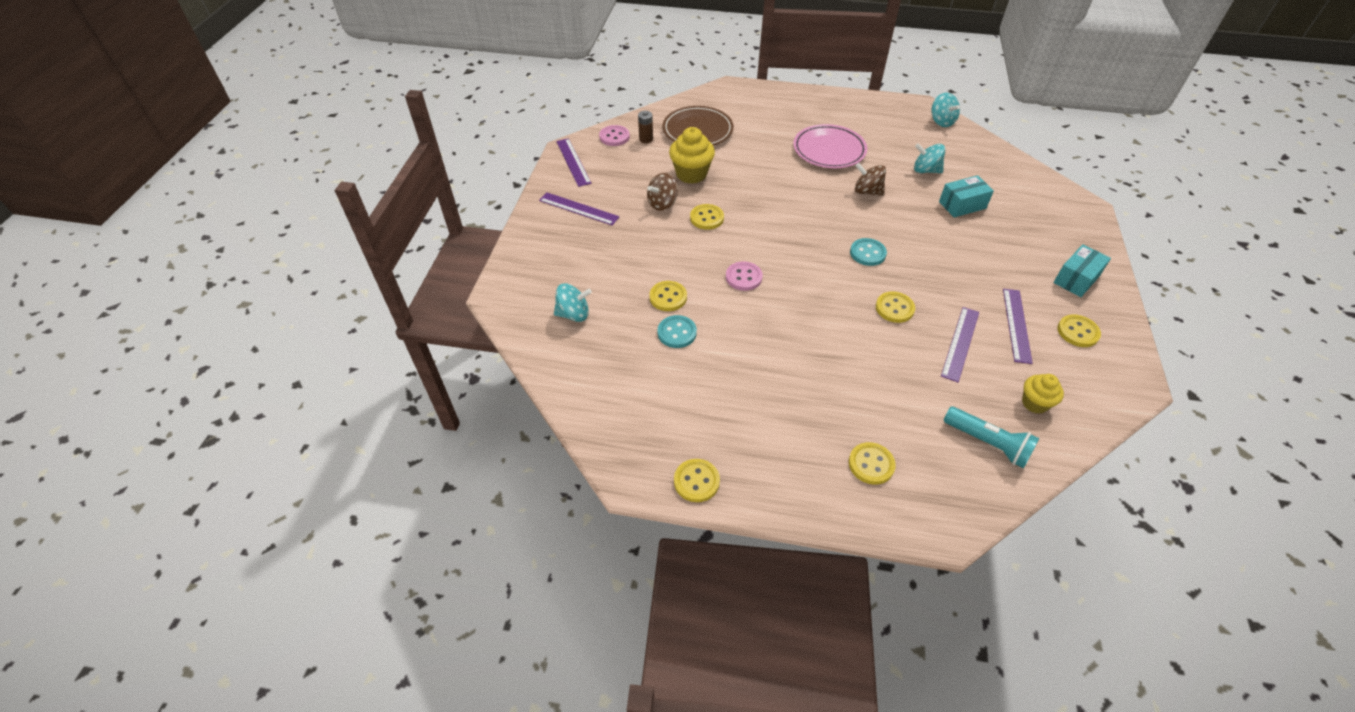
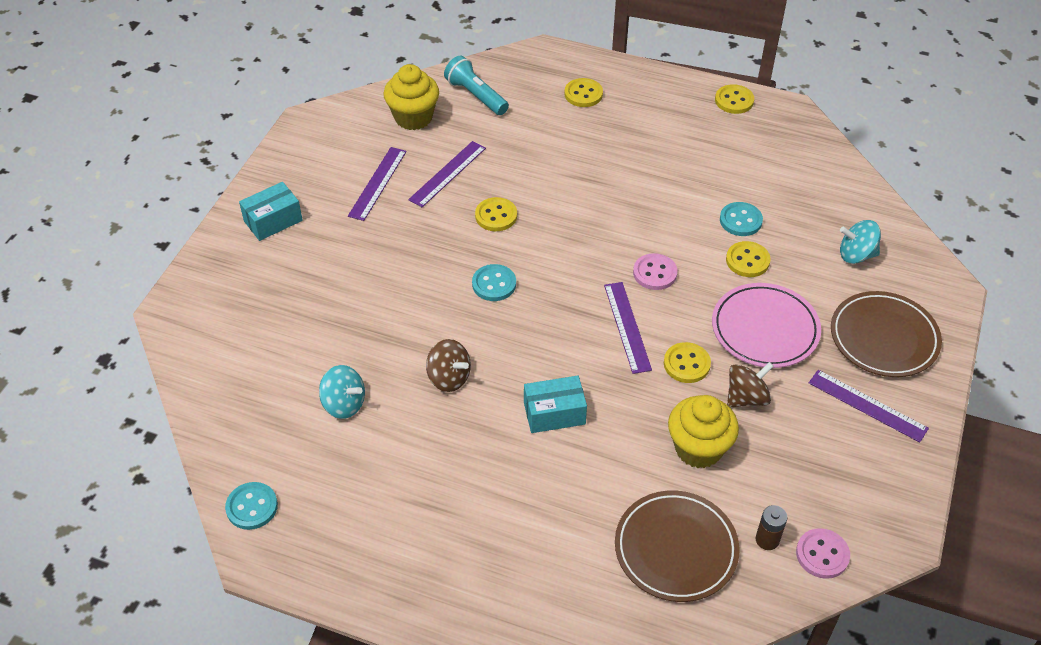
camera: 170 degrees left, 0 degrees up
(560, 252) = (884, 338): none -> brown plate
(573, 162) = (887, 503): purple ruler -> purple ruler (627, 327)
(829, 150) = (470, 468): pink plate -> pink plate (765, 329)
(941, 121) = (252, 507): turquoise spinning top -> turquoise button
(962, 205) = (332, 337): turquoise box -> turquoise box (554, 413)
(1034, 403) = (413, 117): yellow cupcake -> yellow cupcake, size x1.60
(1077, 332) = (321, 169): yellow button -> none

